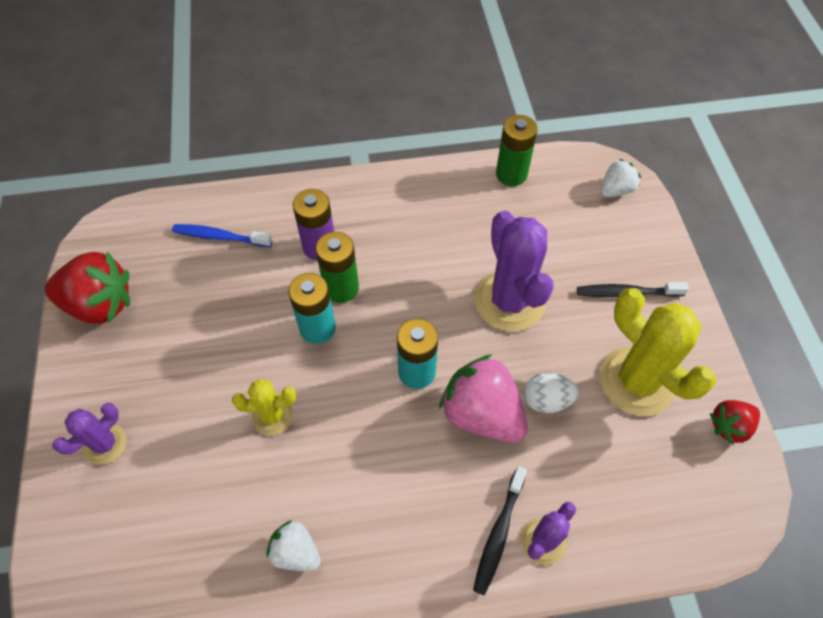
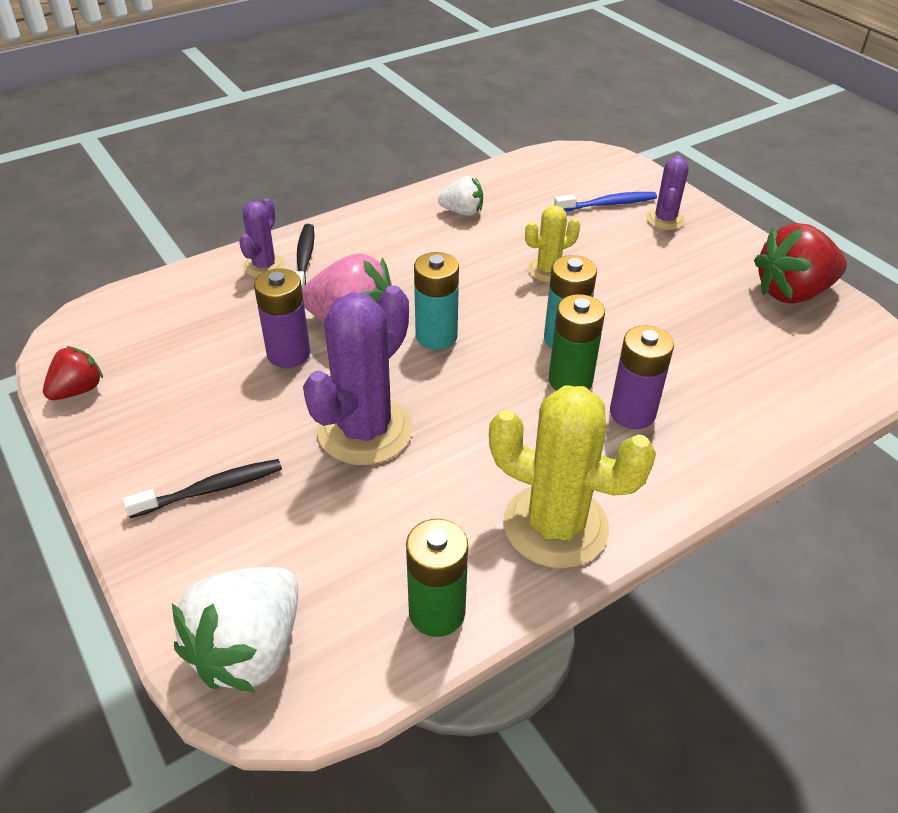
camera: 155 degrees right, 15 degrees down
(220, 237) = (754, 385): blue toothbrush -> blue toothbrush (608, 204)
(509, 301) = (365, 430): purple cactus -> purple cactus turned 75 degrees clockwise
(546, 400) = (288, 354): white egg -> purple battery
(615, 190) = (249, 649): white strawberry -> white strawberry, size x1.80
(636, 381) = (189, 399): yellow cactus -> yellow cactus (555, 526)

